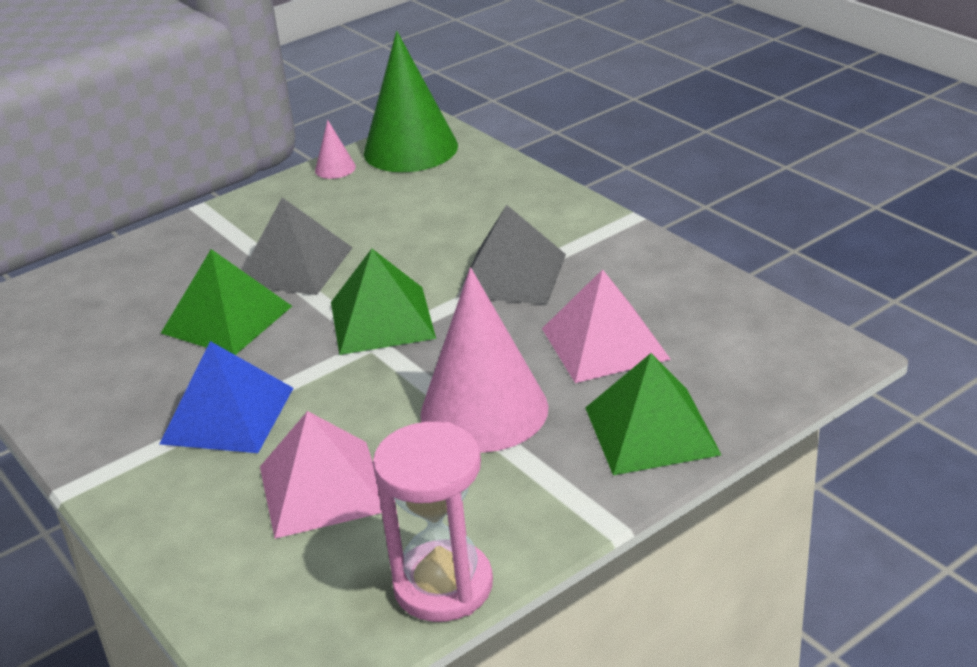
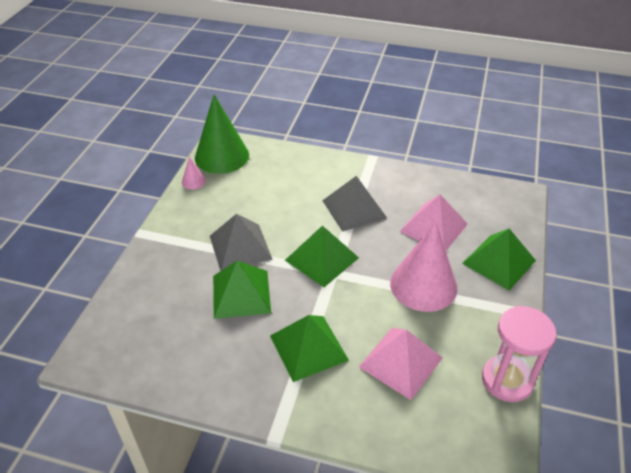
camera: 40 degrees left, 10 degrees up
(227, 415) = (308, 347): blue pyramid -> green pyramid

